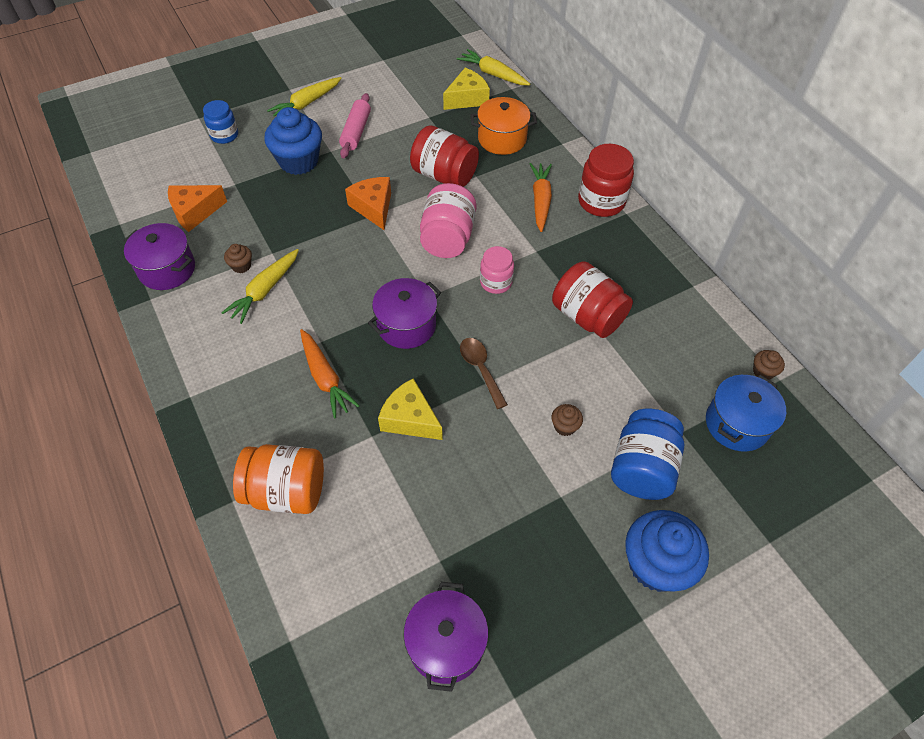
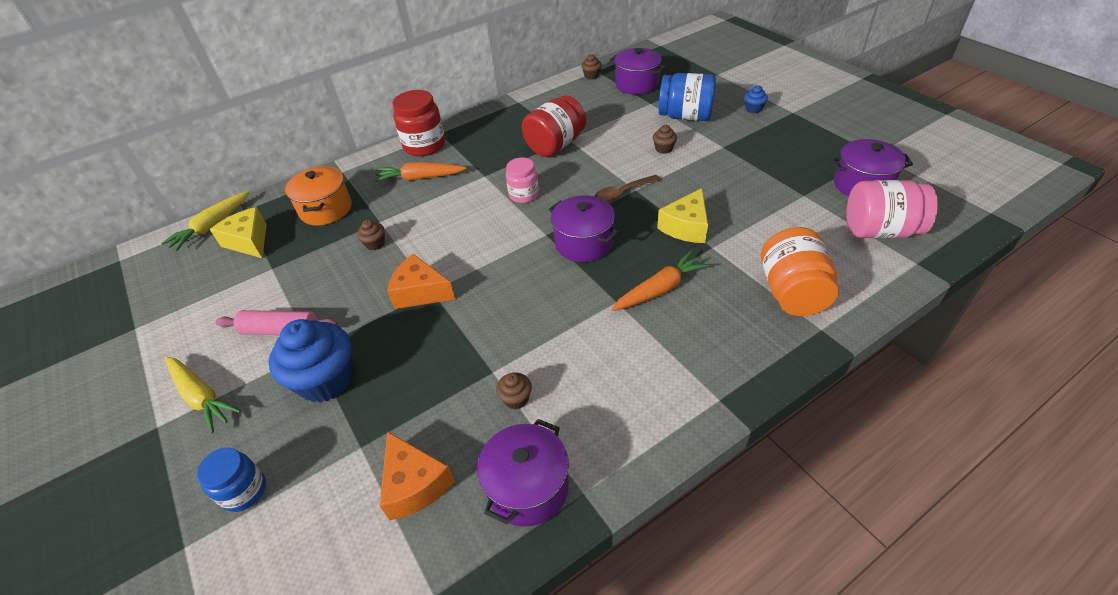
camera: 90 degrees left, 10 degrees down
(265, 290) = (553, 365): yellow carrot -> none
(373, 207) = (420, 292): orange cheese -> orange cheese turned 45 degrees clockwise
(444, 175) = (375, 244): red jar -> brown cupcake
(447, 238) = (468, 230): pink jar -> pink jar (880, 231)
(656, 564) = (753, 109): blue cupcake -> blue cupcake, size x0.44
(737, 424) = (637, 84): blue pot -> purple pot

